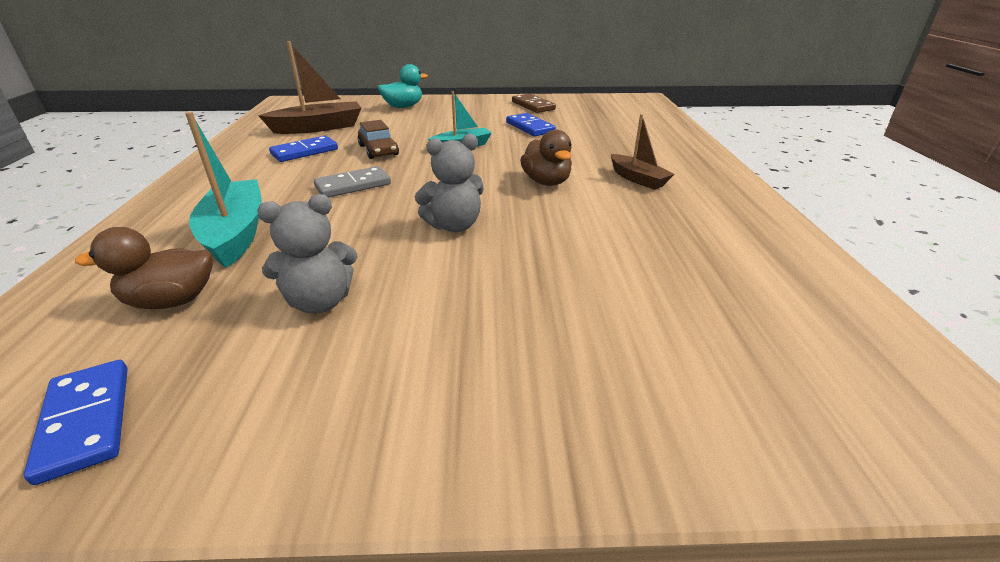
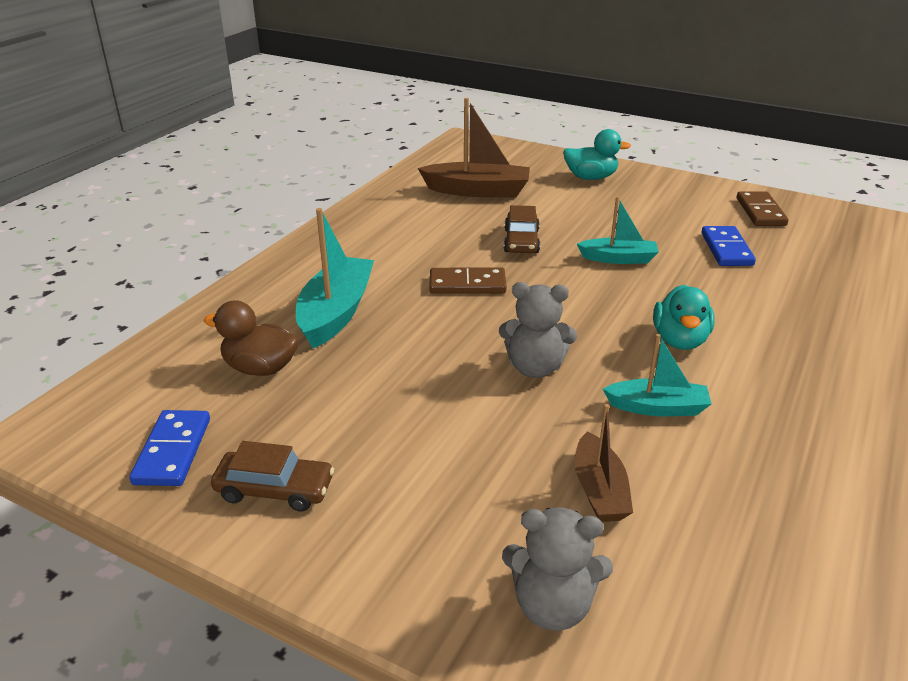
camera: 30 degrees right, 0 degrees up
(255, 411) = (274, 489): none -> brown car
(304, 152) = (445, 224): blue domino -> none
(320, 302) = (366, 411): grey teddy bear -> grey teddy bear (552, 606)
(353, 185) = (467, 284): grey domino -> brown domino
(546, 182) = (680, 340): brown duck -> turquoise duck
(568, 225) = (657, 407): none -> turquoise boat
(637, 179) = (801, 370): brown boat -> brown boat (599, 490)

